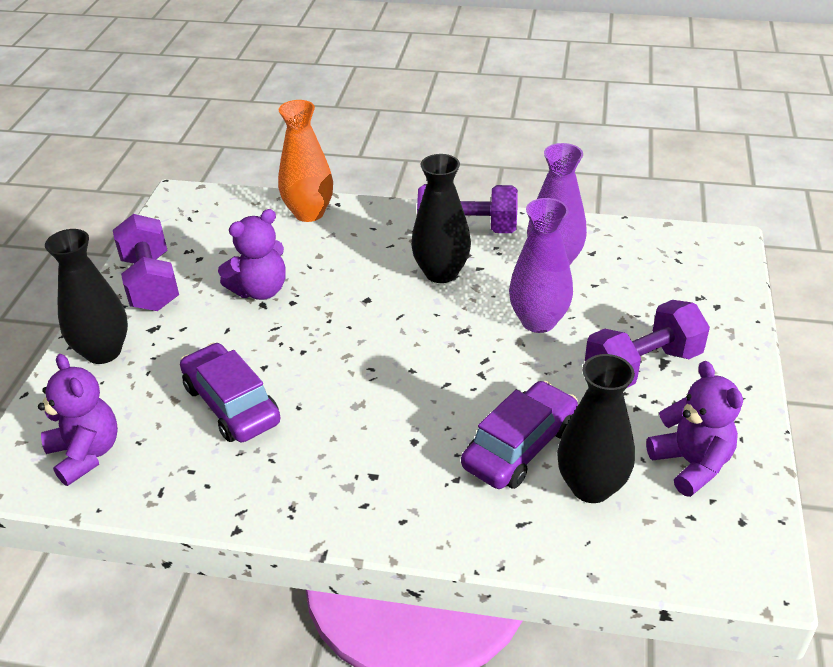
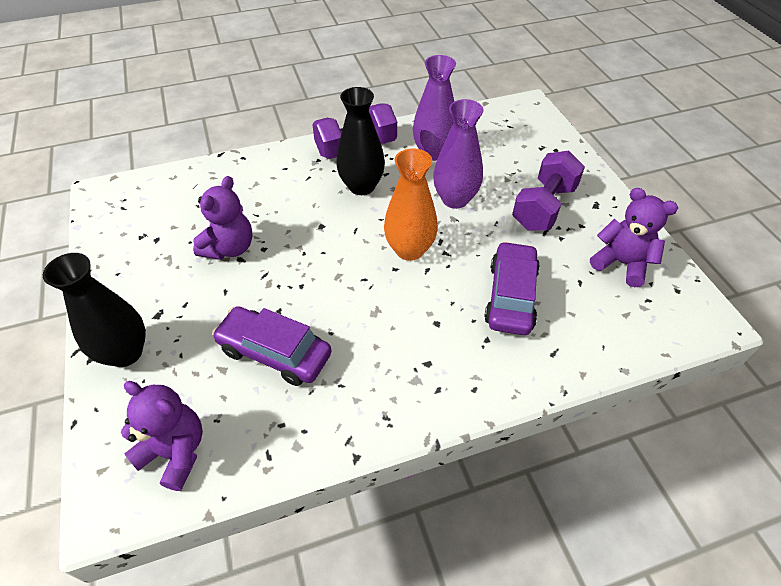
camera: 30 degrees left, 10 degrees up
(151, 283) = (127, 275): purple dumbbell -> none
(309, 213) = (225, 172): orange vase -> orange vase (409, 250)
(591, 487) = (576, 306): black vase -> none

